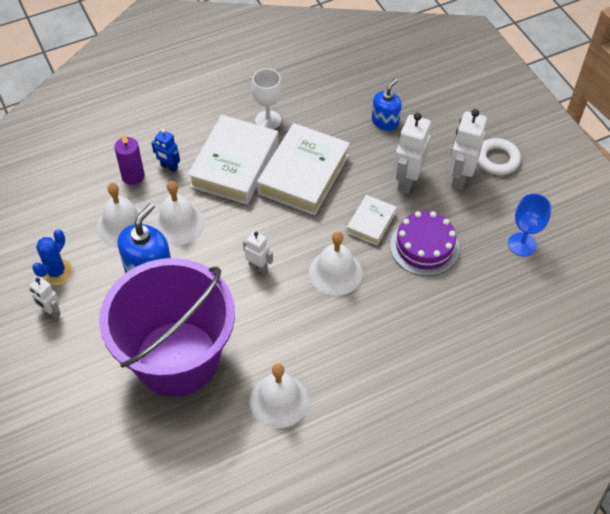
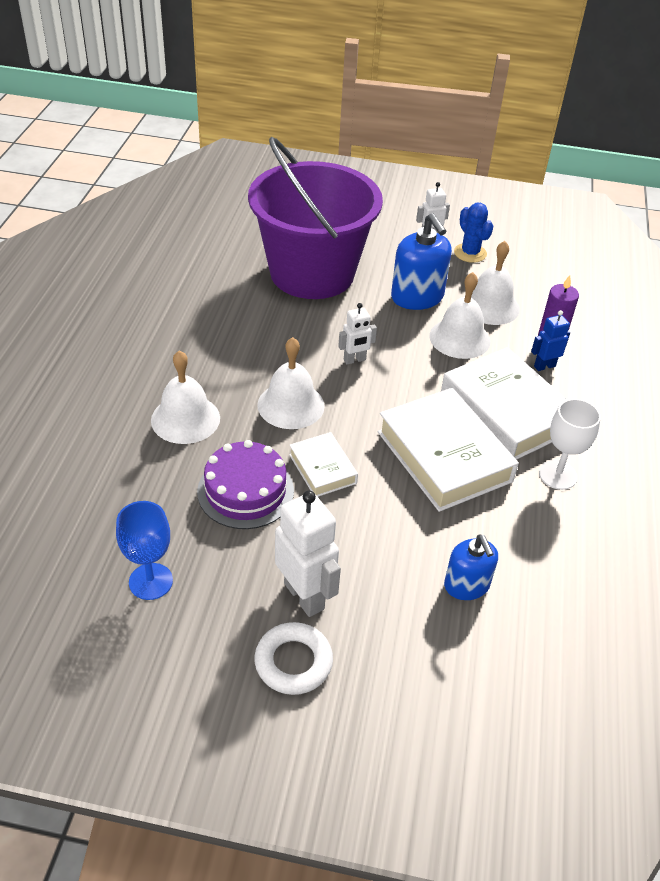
camera: 125 degrees right, 10 degrees down
(279, 400) = (207, 302): white bell -> white bell (185, 419)
(407, 181) = (349, 539): white robot -> none

